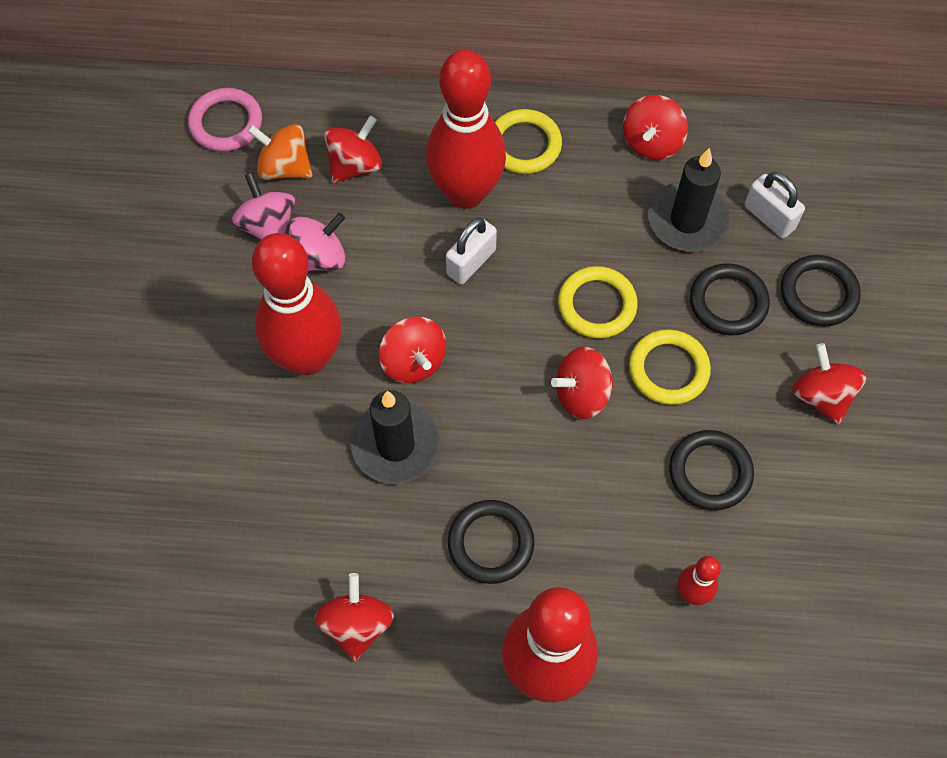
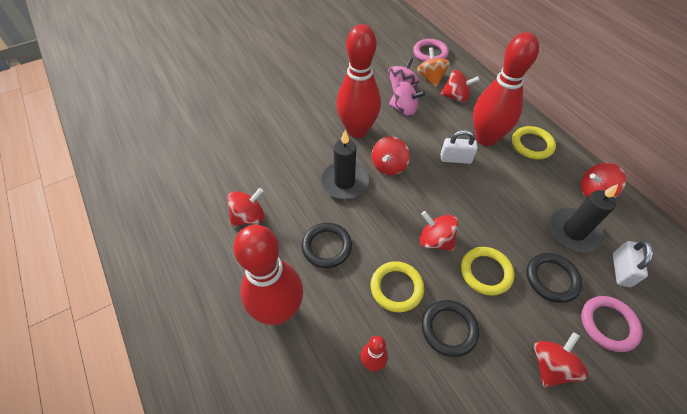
camera: 55 degrees right, 10 degrees down
(597, 305) = (486, 219): yellow ring -> yellow ring (396, 288)
(818, 293) = (608, 324): black ring -> pink ring

